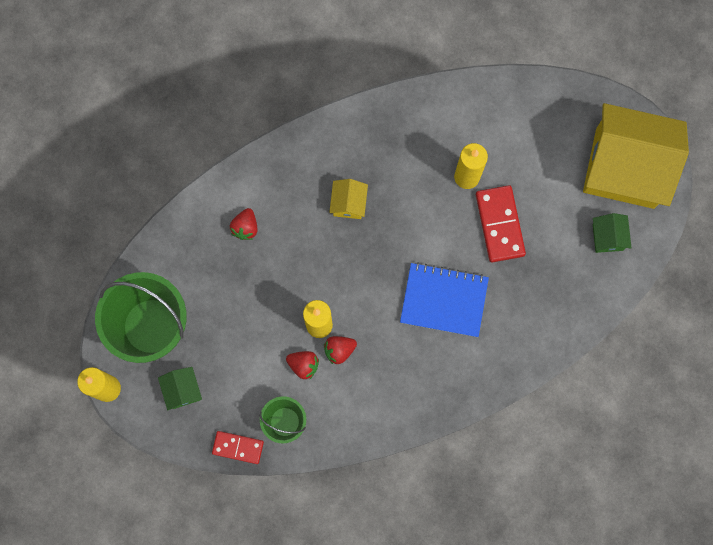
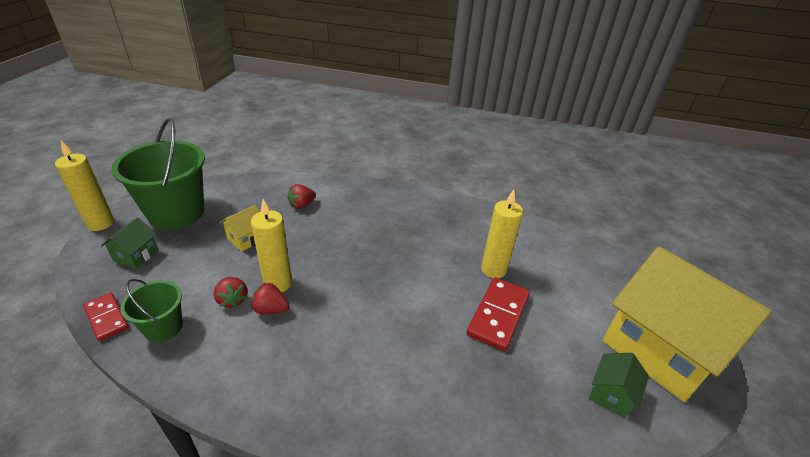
camera: 35 degrees right, 40 degrees down
(348, 203) = (385, 232): yellow house -> yellow house (247, 238)
(444, 300) = (397, 335): blue notebook -> none

